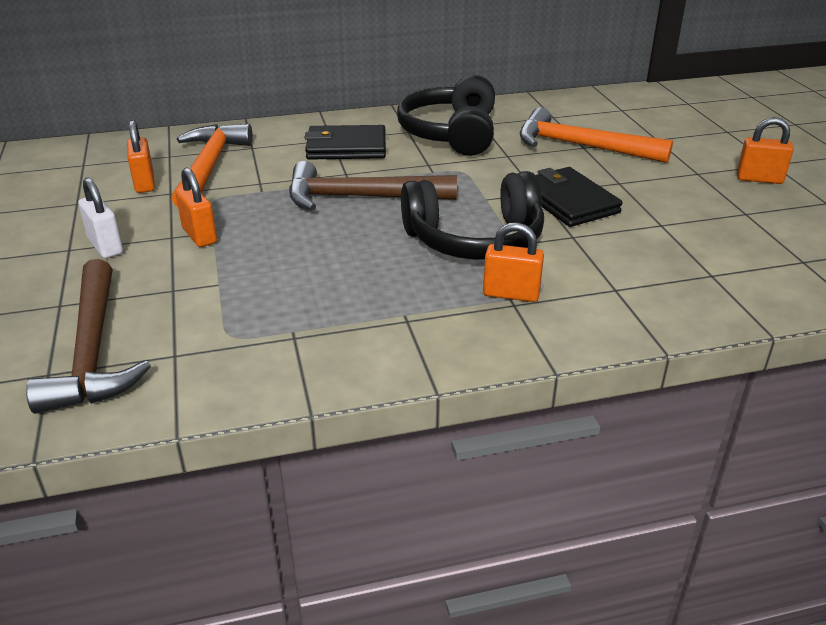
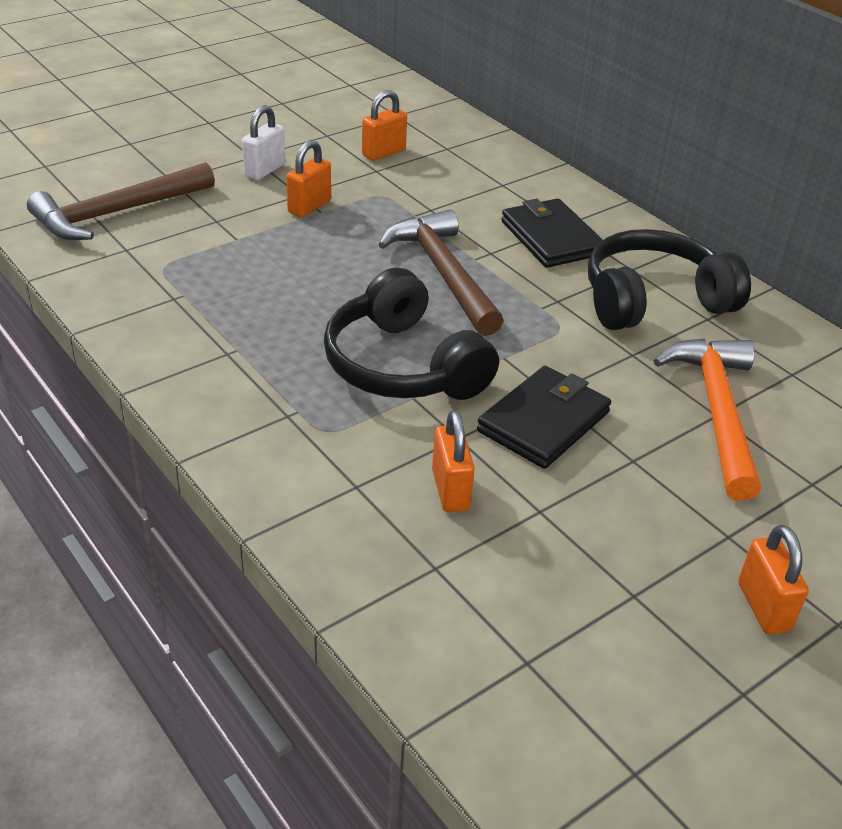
camera: 65 degrees right, 5 degrees up
(209, 167) = (440, 174): orange hammer -> none
(511, 294) = (305, 409): orange padlock -> orange padlock (450, 490)

